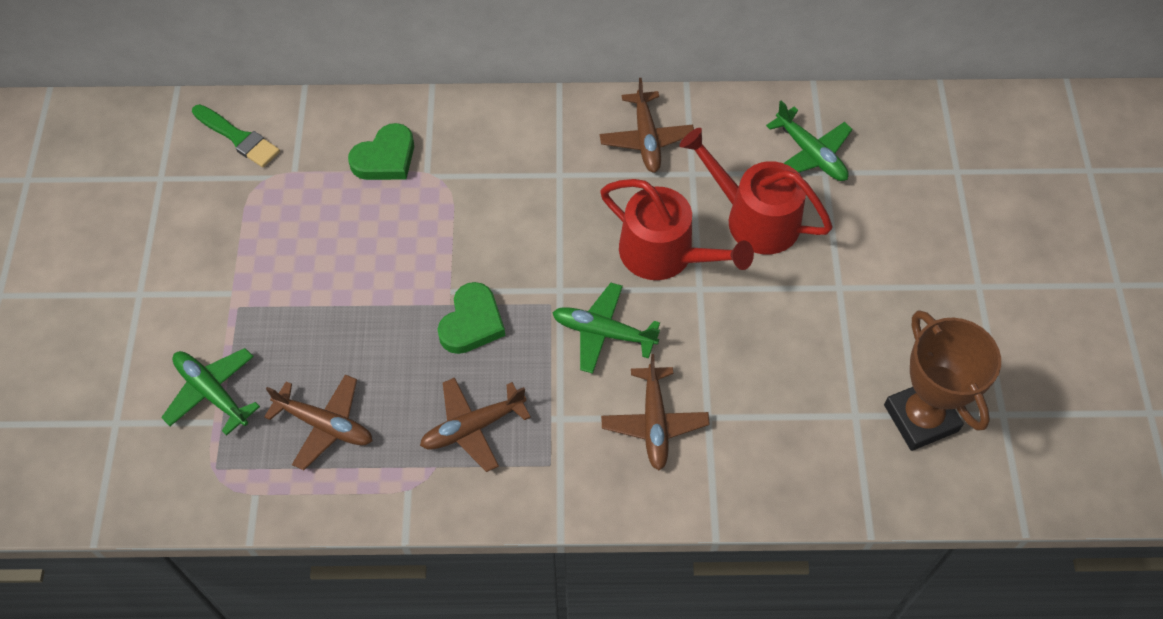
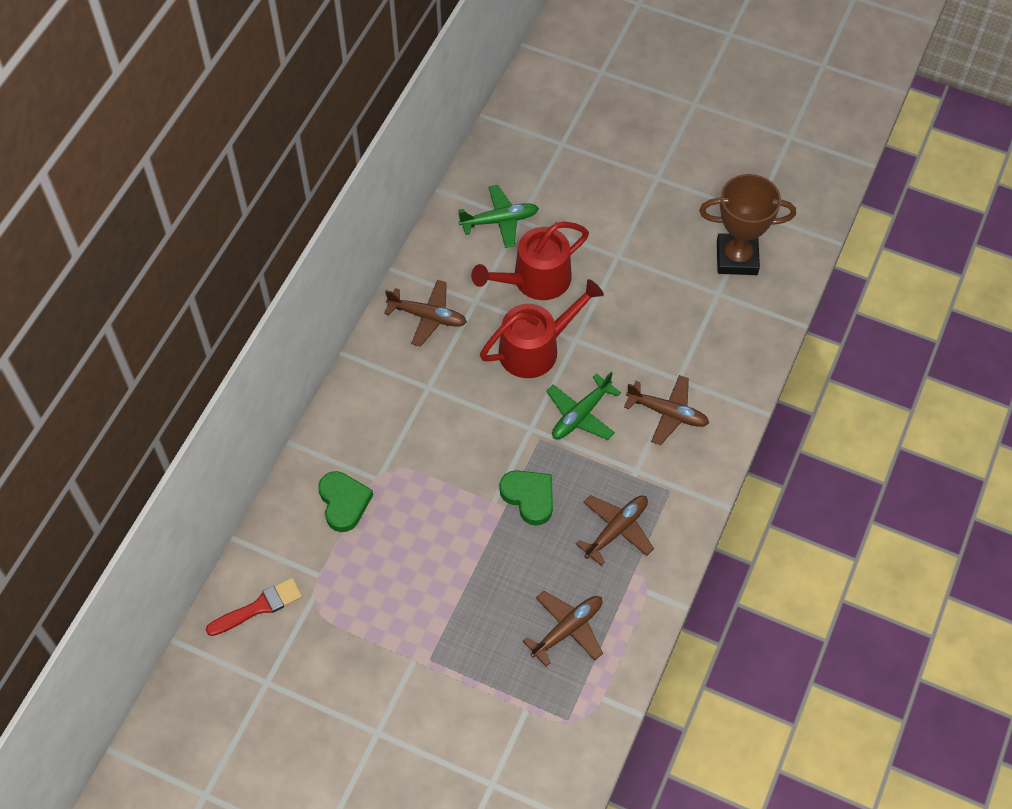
camera: 65 degrees left, 0 degrees up
(212, 392) = (499, 702): green plane -> none
(238, 138) = (259, 607): green brush -> red brush
(472, 427) = (617, 530): brown plane -> brown plane turned 135 degrees counterclockwise

